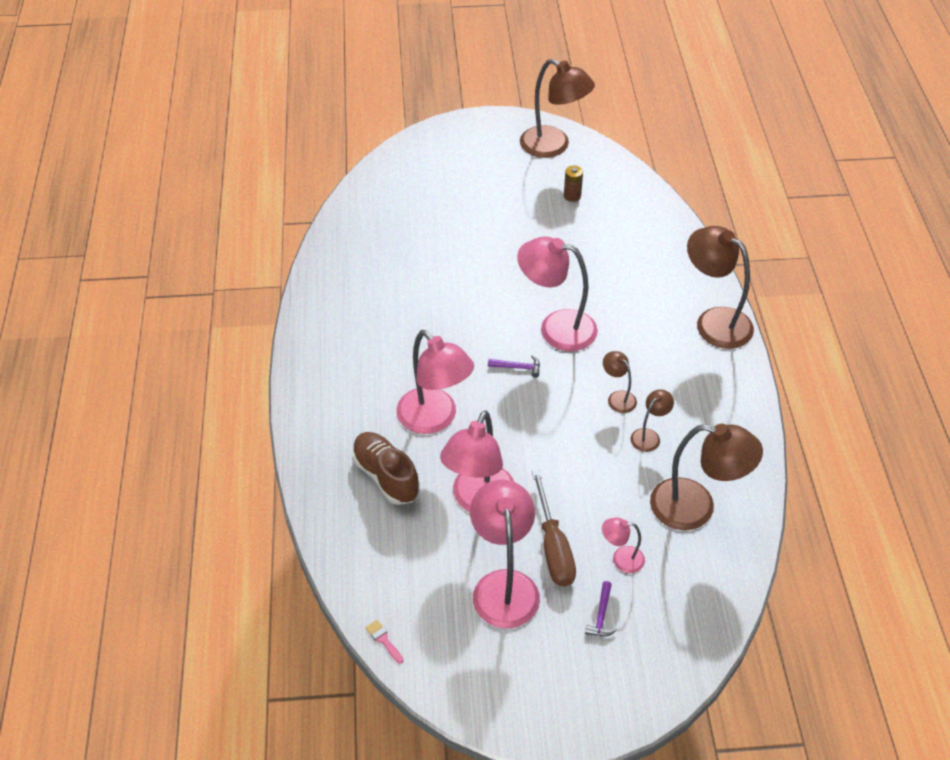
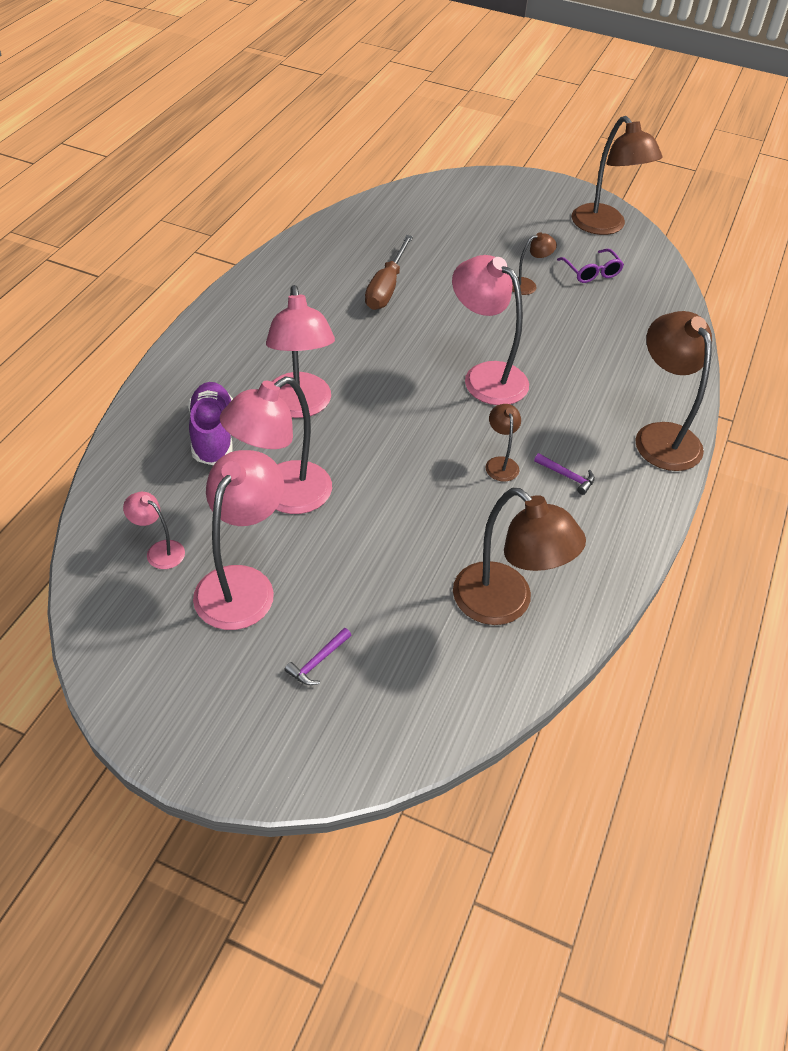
camera: 25 degrees right, 0 degrees up
(383, 640) = (85, 577): pink brush -> none
(386, 476) = (213, 435): brown shoe -> purple shoe
(517, 367) = (418, 395): purple hammer -> purple hammer (567, 476)
(553, 547) = (321, 571): brown screwdriver -> brown screwdriver (386, 288)
(572, 196) = (591, 272): brown battery -> purple glasses
(621, 559) = (383, 616): pink lamp -> pink lamp (159, 550)
(649, 436) = (506, 512): brown lamp -> brown lamp (528, 285)

